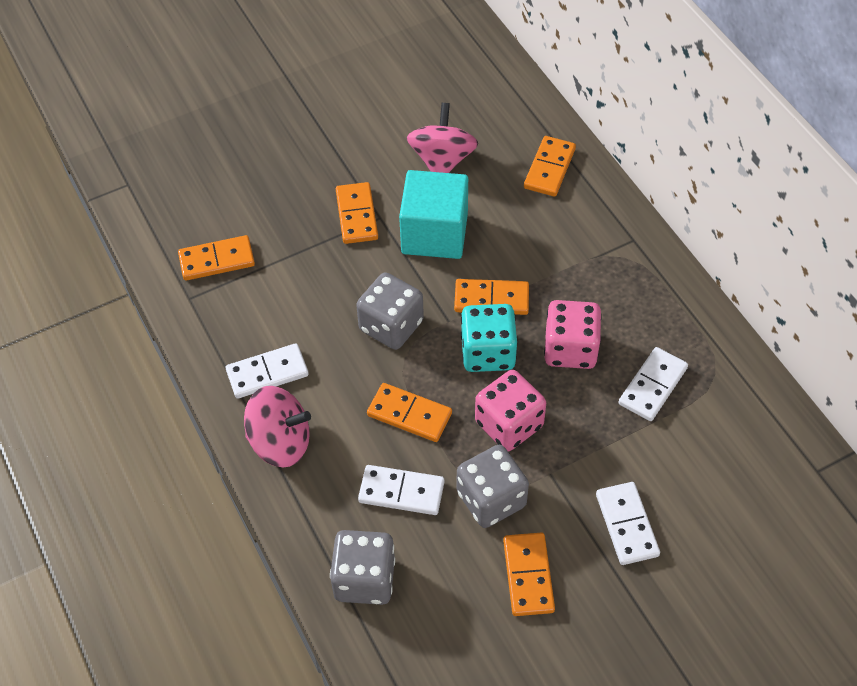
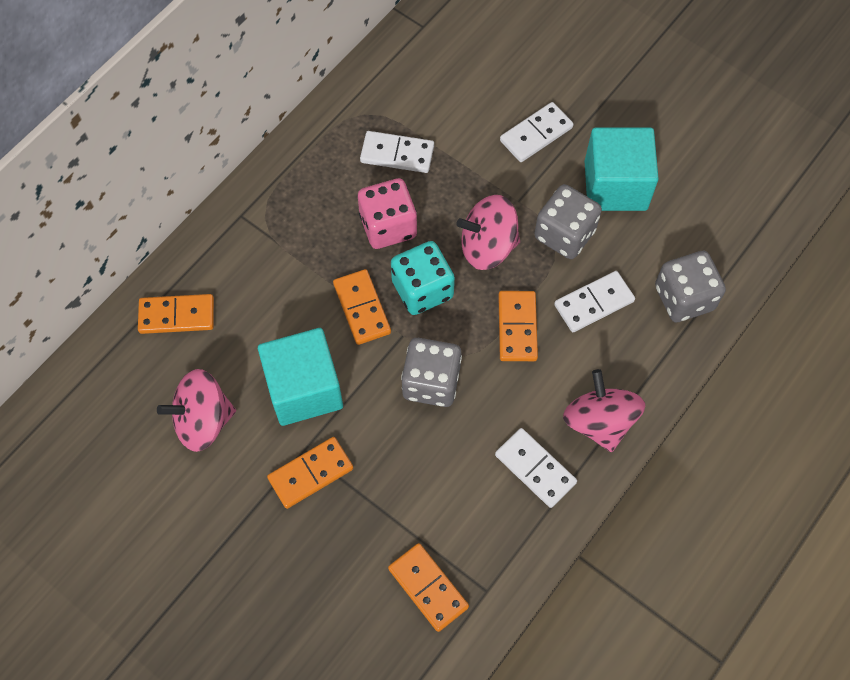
camera: 115 degrees left, 10 degrees up
(401, 492) = (593, 303): white domino -> white domino turned 75 degrees clockwise
(509, 424) = (488, 246): pink dice -> pink spinning top
(528, 576) = (615, 185): orange domino -> turquoise cube

